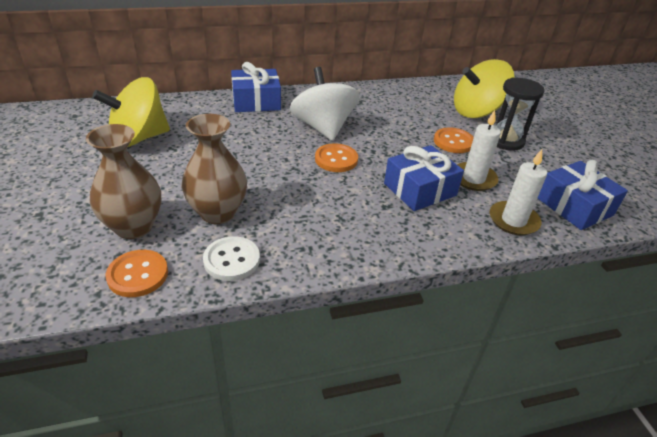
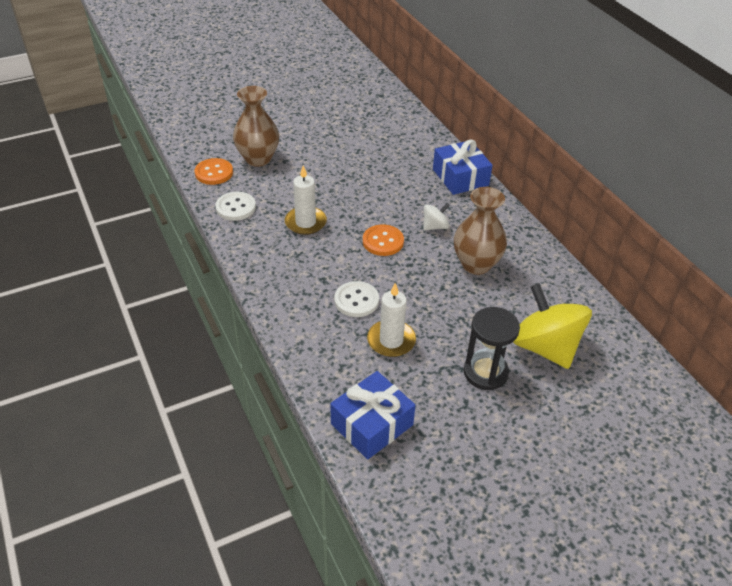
camera: 80 degrees right, 5 degrees up
(139, 138) = (364, 132): yellow spinning top -> none
(218, 213) = (284, 191): brown vase -> brown vase (476, 264)
(323, 128) = (435, 226): white spinning top -> white spinning top, size x0.47
(420, 189) = (356, 300): blue gift -> white button
(453, 142) = (458, 325): orange button -> none
(513, 220) = (330, 369): white candle -> white candle (305, 222)

